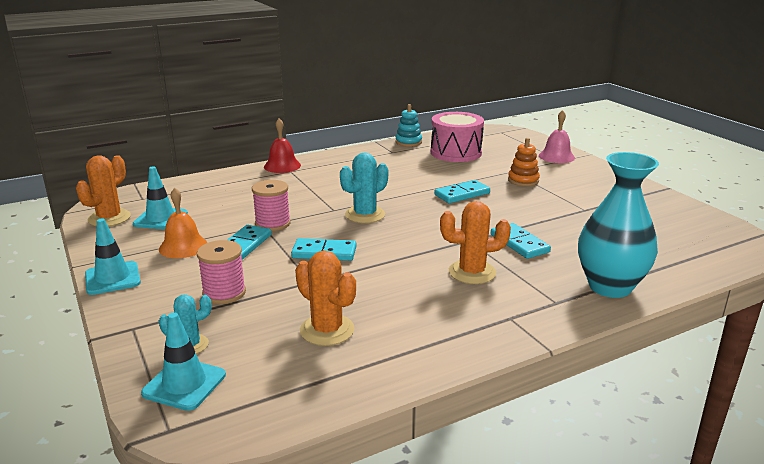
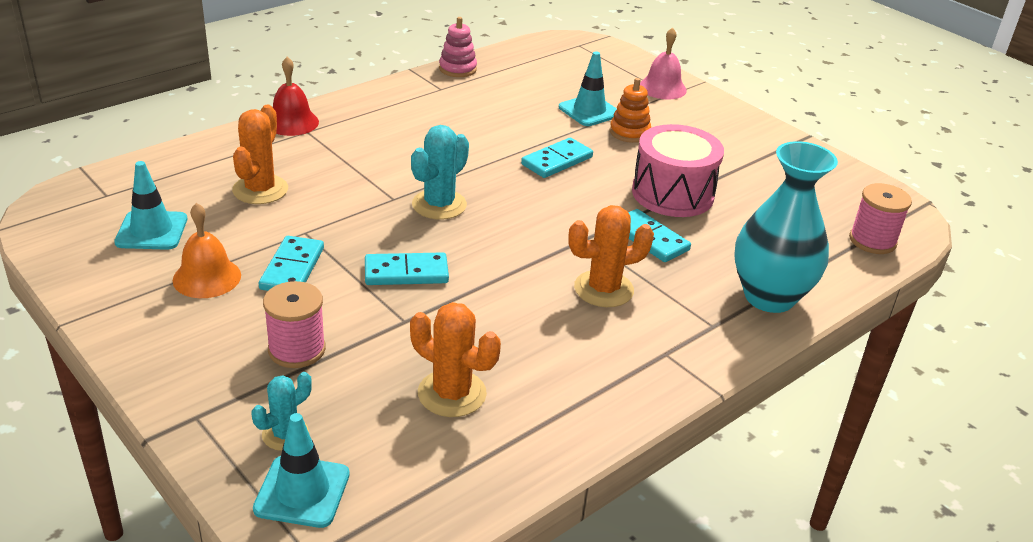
camera: 15 degrees left, 10 degrees up
(109, 218) = (73, 235): orange cactus -> orange cactus (260, 190)
(112, 278) = (129, 340): turquoise traffic cone -> turquoise traffic cone (589, 111)
(273, 223) = (318, 228): pink spool -> pink spool (872, 241)
(408, 142) = (457, 69): turquoise stacking toy -> pink stacking toy
(456, 153) = (528, 86): pink drum -> pink drum (672, 194)

